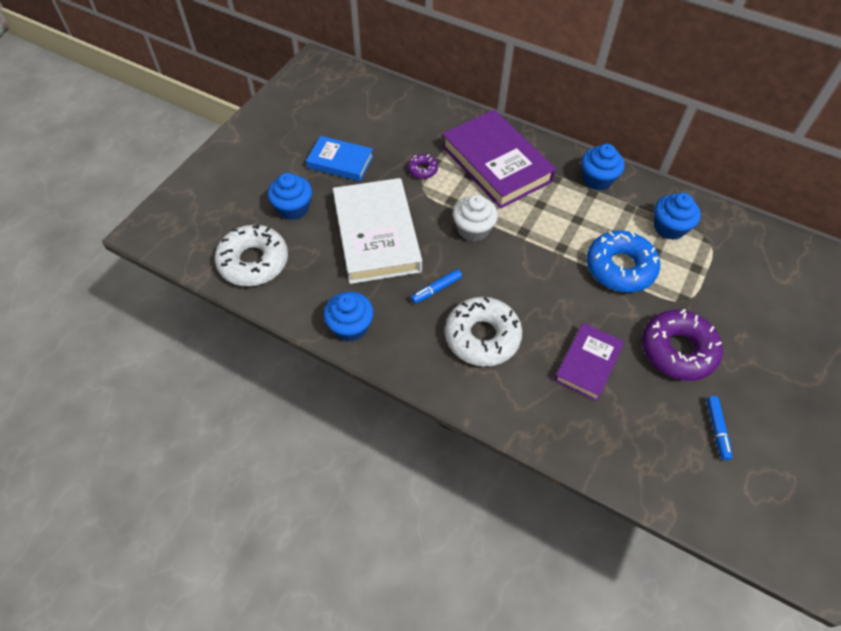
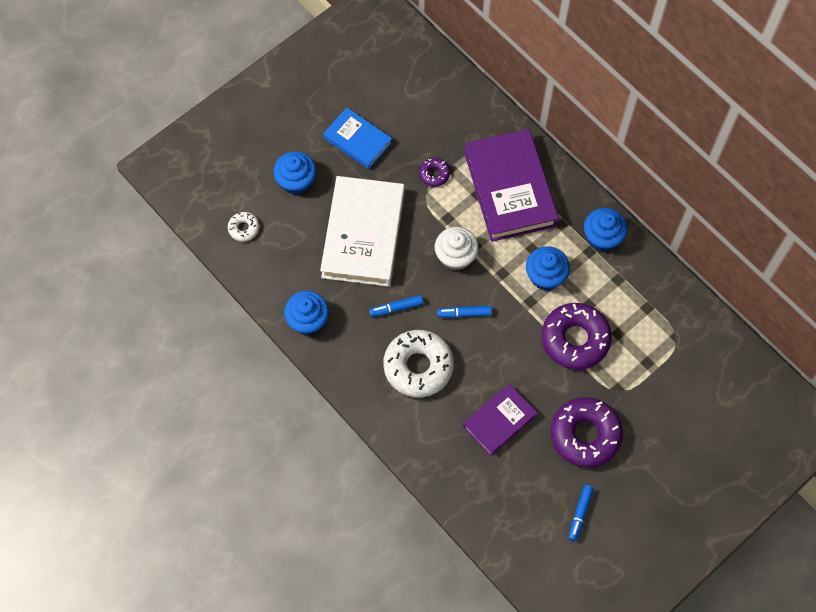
camera: 20 degrees right, 10 degrees up
(253, 262) = (244, 228): white donut -> white donut, size x0.47
(504, 275) = (464, 313): none -> blue marker
(620, 267) = (575, 339): blue donut -> purple donut
(669, 228) = (645, 313): blue cupcake -> blue cupcake (545, 276)

